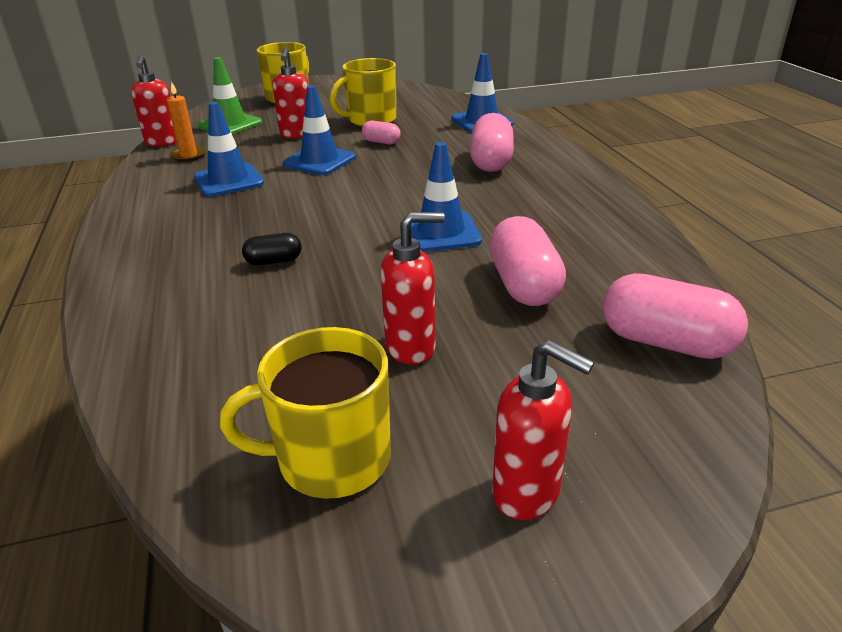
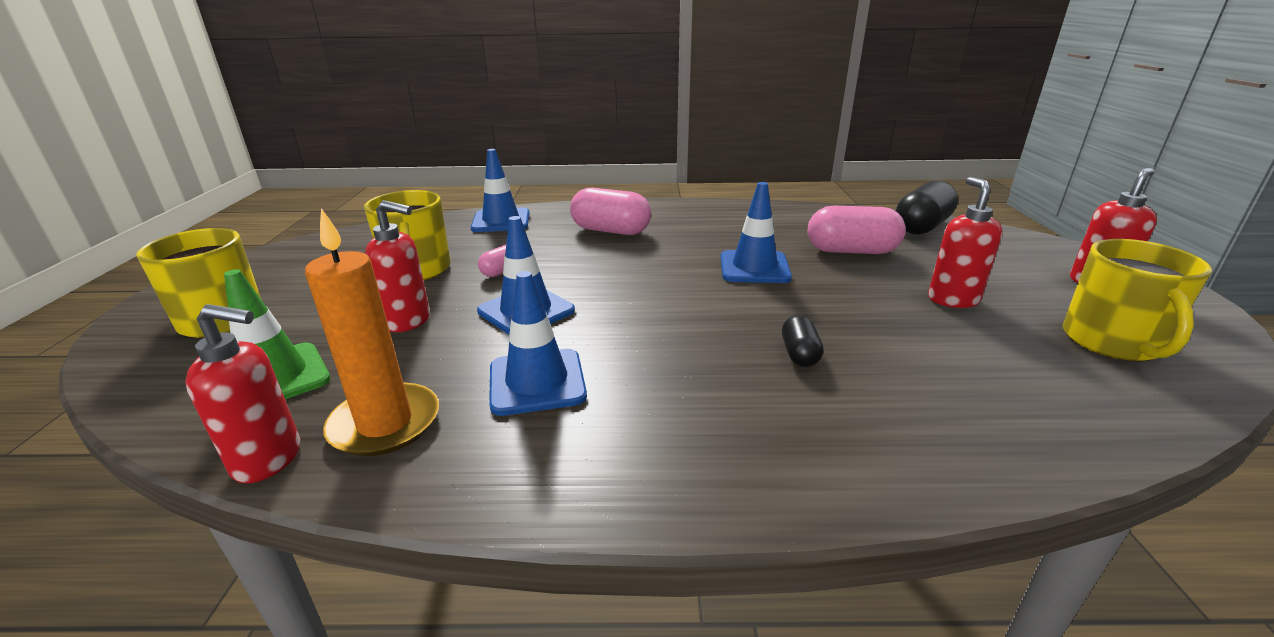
camera: 75 degrees left, 5 degrees down
(189, 156) = (385, 423): orange candle -> orange candle, size x1.66
(665, 342) = (922, 227): pink capsule -> black capsule

